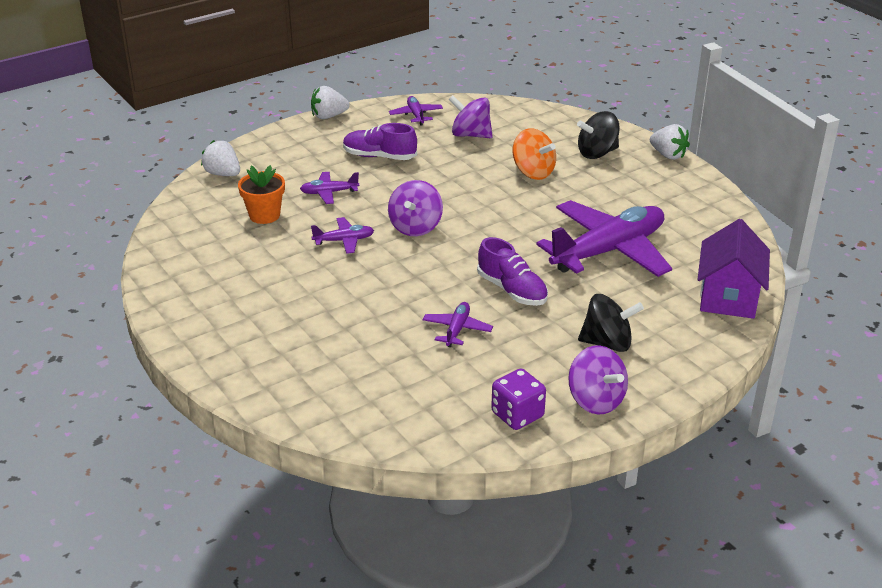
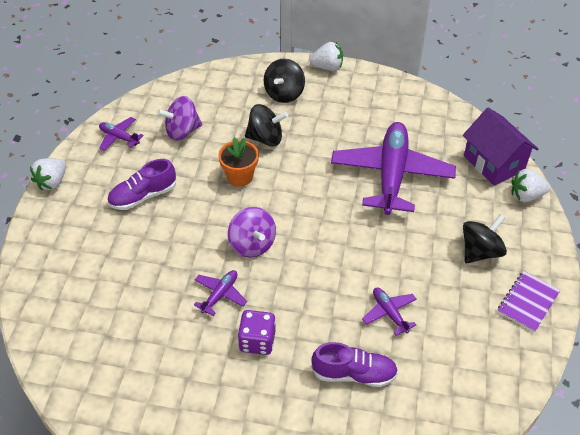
camera: 45 degrees left, 15 degrees up
(223, 174) = (41, 300): white strawberry -> white strawberry (526, 195)
(264, 215) = (130, 316): orange flower pot -> orange flower pot (240, 176)
(329, 193) = (151, 257): purple plane -> none
(512, 290) = (379, 252): purple shoe -> purple shoe (354, 373)
(517, 415) = (505, 351): purple dice -> purple dice (257, 341)
(533, 172) = (266, 138): orange spinning top -> black spinning top
(595, 400) = (528, 302): purple spinning top -> purple notebook

